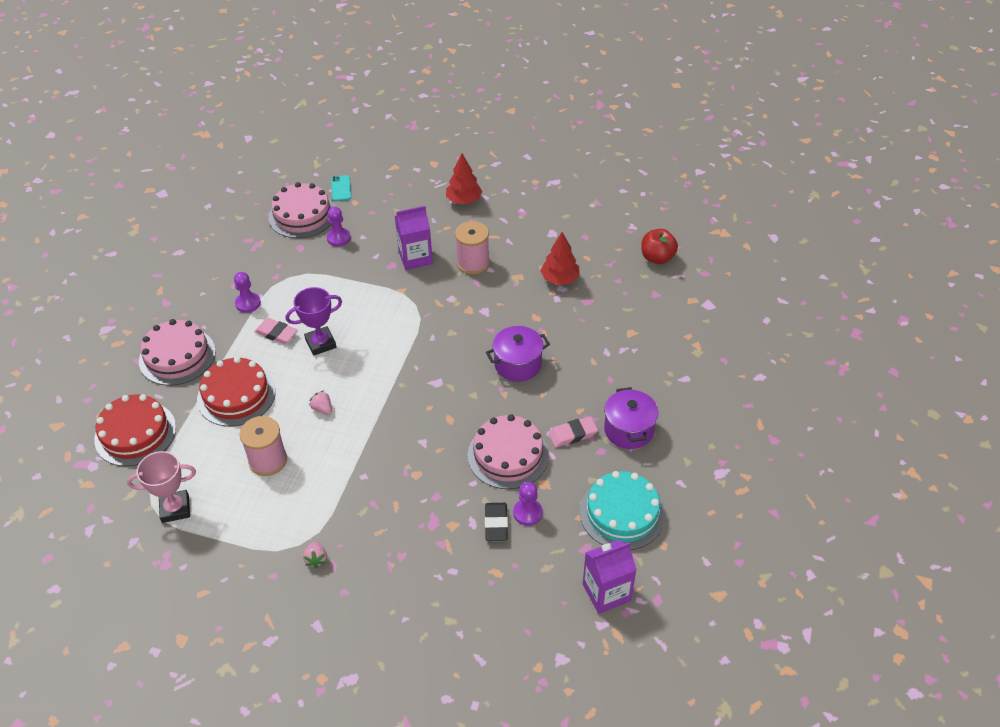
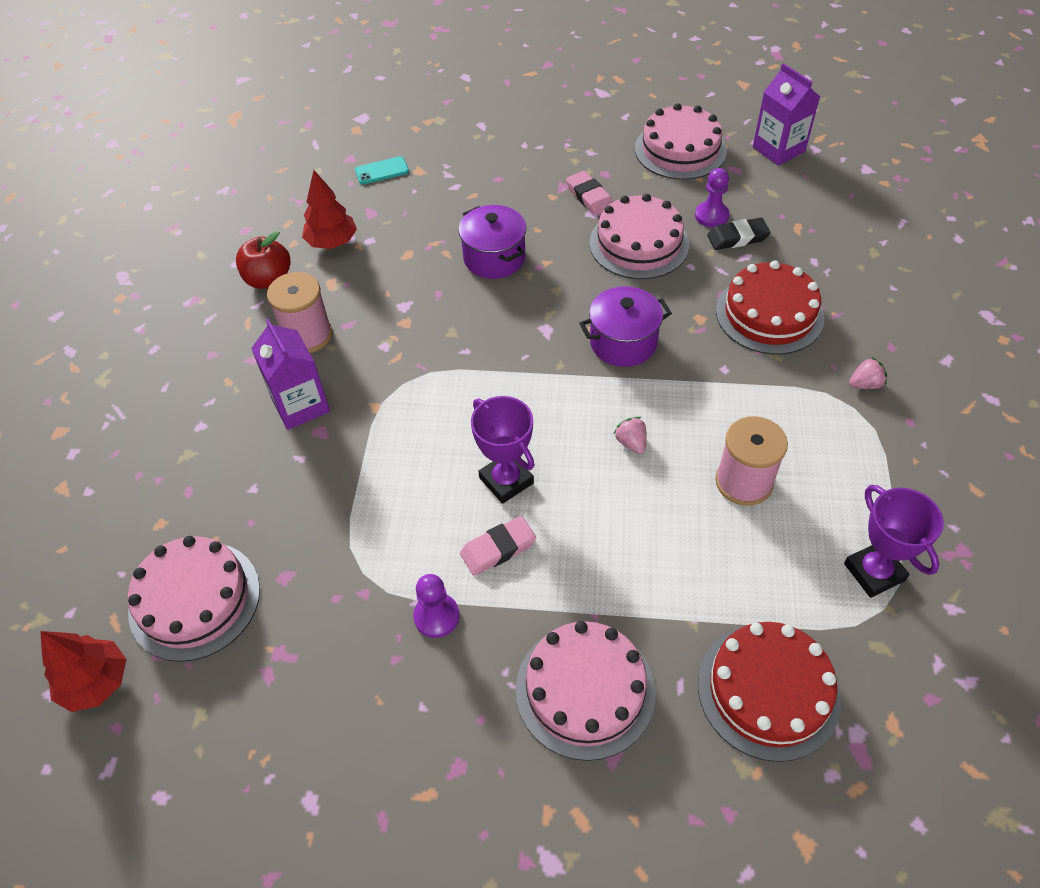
camera: 100 degrees left, 5 degrees up
(175, 508) = (874, 572): pink trophy -> purple trophy
(236, 395) = (641, 564): red cake -> red cake (769, 314)
(276, 333) = (498, 548): pink eraser -> pink eraser turned 45 degrees clockwise
(322, 409) = (631, 443): pink strawberry -> pink strawberry turned 120 degrees clockwise
(338, 238) = (257, 523): purple pawn -> none
(341, 188) = (118, 556): turquoise phone -> turquoise phone (382, 171)
(464, 200) = (161, 372): red tree -> red tree (96, 682)
(622, 513) = (680, 150): turquoise cake -> pink cake
(628, 430) = (568, 157): purple pot -> purple pot (623, 342)
(657, 258) = (284, 163): red apple -> red apple (269, 280)

